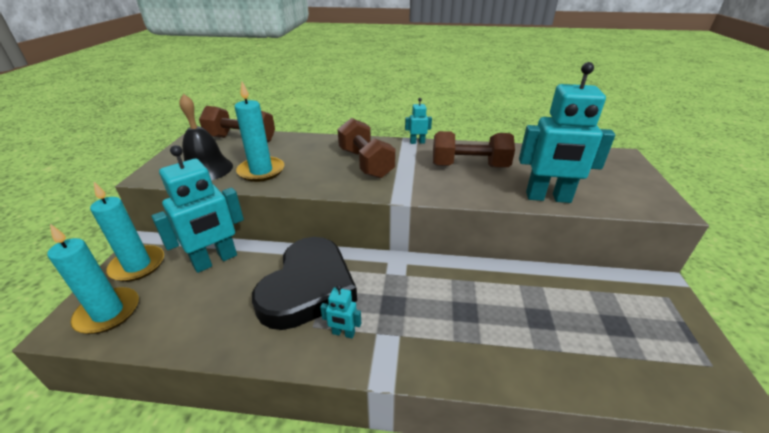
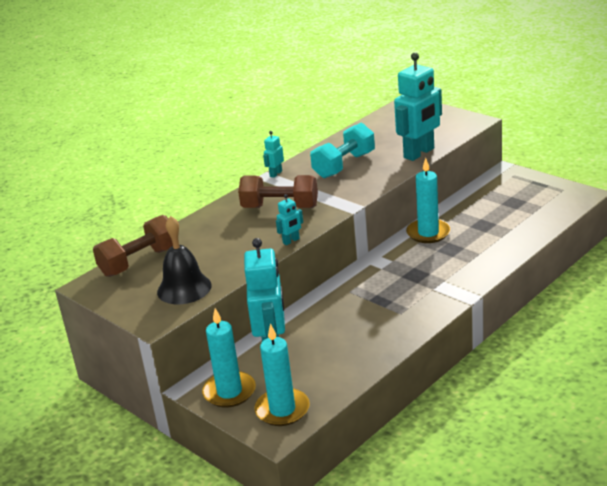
camera: 50 degrees left, 5 degrees down
(261, 171) = (227, 260): turquoise candle -> turquoise candle (428, 233)
(308, 287) = (358, 306): black heart -> none
(343, 333) = (420, 302): turquoise robot -> turquoise robot (291, 241)
(469, 166) = (344, 165): brown dumbbell -> turquoise dumbbell

